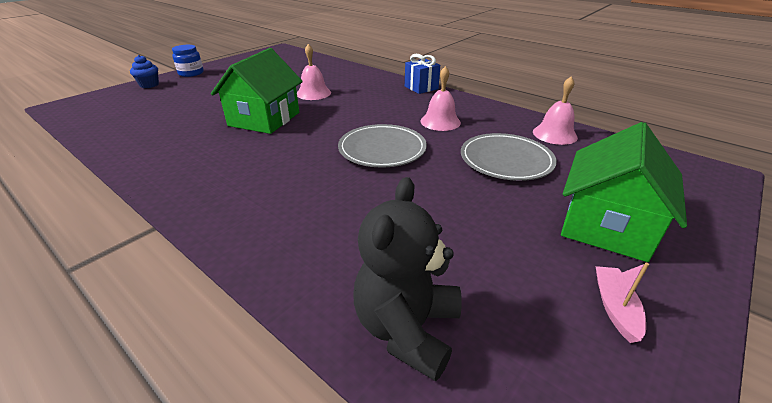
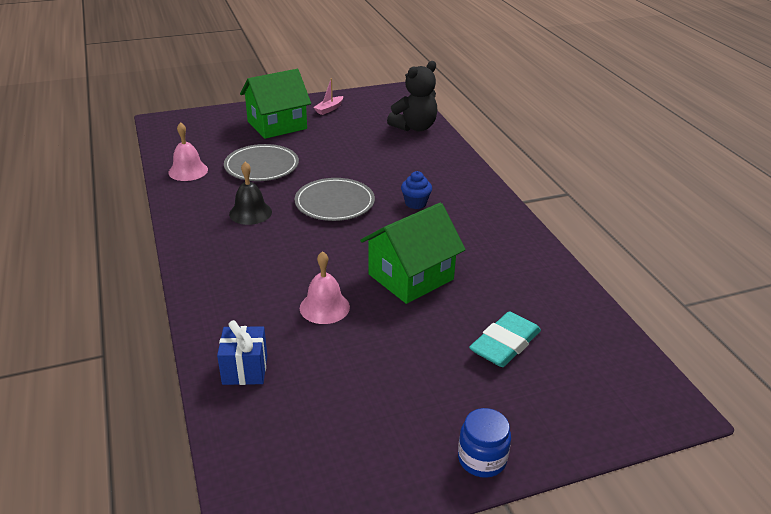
camera: 150 degrees left, 0 degrees up
(149, 85) = (555, 435): blue cupcake -> blue cupcake (415, 203)
(179, 105) = (505, 344): none -> turquoise eraser
(421, 87) = (190, 268): blue gift -> blue gift (245, 370)
(440, 121) = (250, 213): pink bell -> black bell

